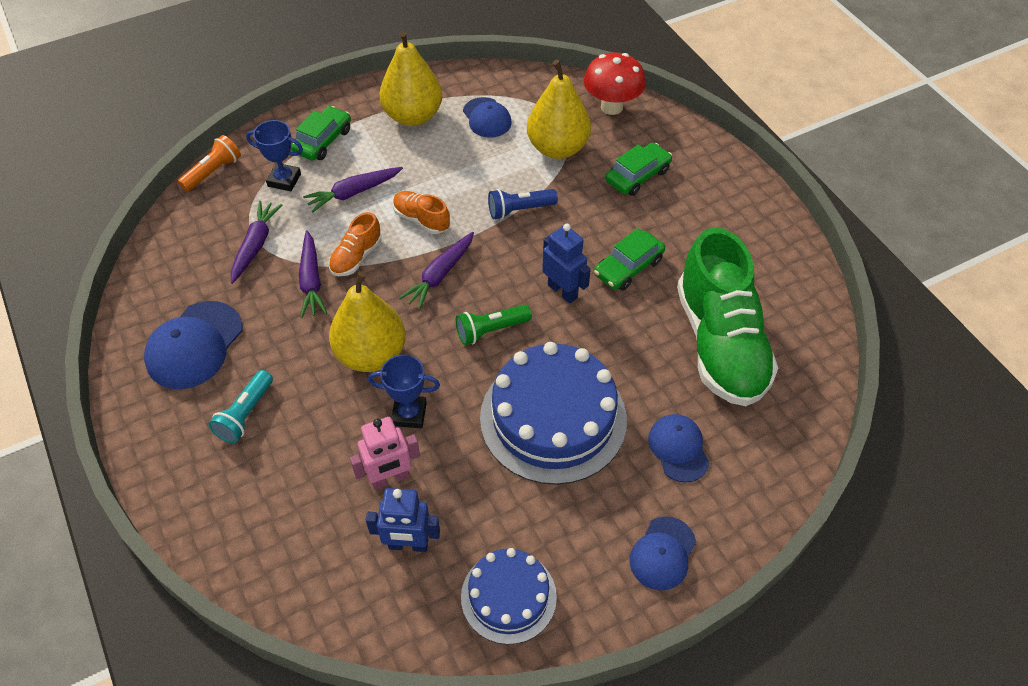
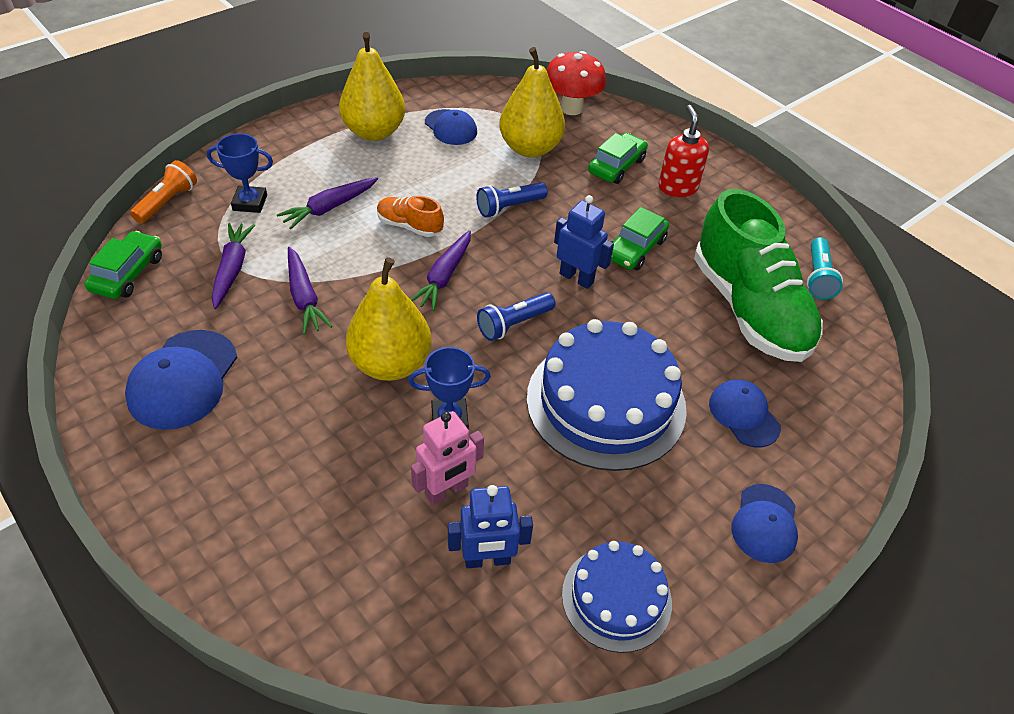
camera: 15 degrees left, 5 degrees down
(245, 414) = (261, 445): turquoise flashlight -> turquoise flashlight (818, 277)
(323, 141) = (283, 162): green car -> green car (128, 273)
(356, 257) = (348, 269): orange shoe -> none
(491, 330) = (514, 324): green flashlight -> blue flashlight
(692, 206) = (677, 187): none -> red soap dispenser

